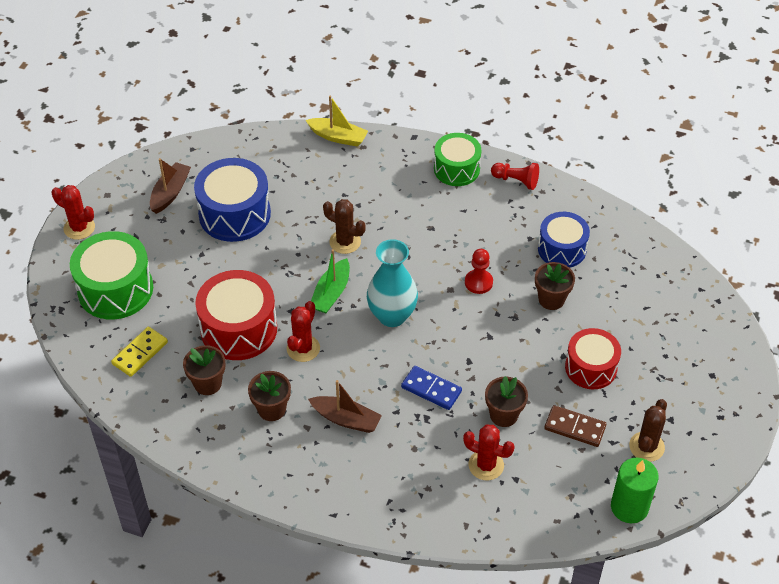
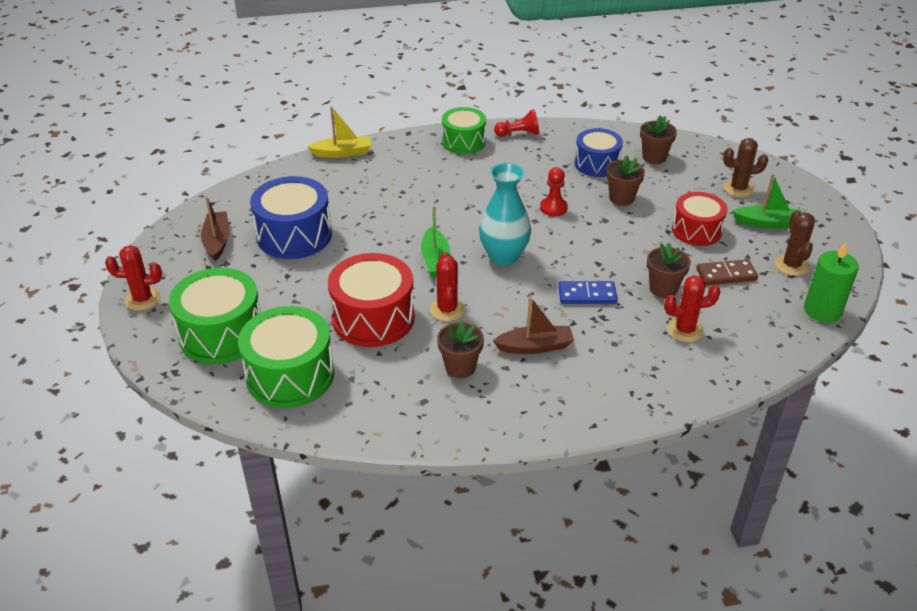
camera: 30 degrees left, 10 degrees down
(140, 353) = (290, 375): yellow domino -> green drum
(208, 383) = (380, 372): brown flower pot -> brown flower pot (654, 157)
(345, 242) = (414, 220): brown cactus -> brown cactus (738, 189)
(668, 391) = (768, 223): none -> green boat

